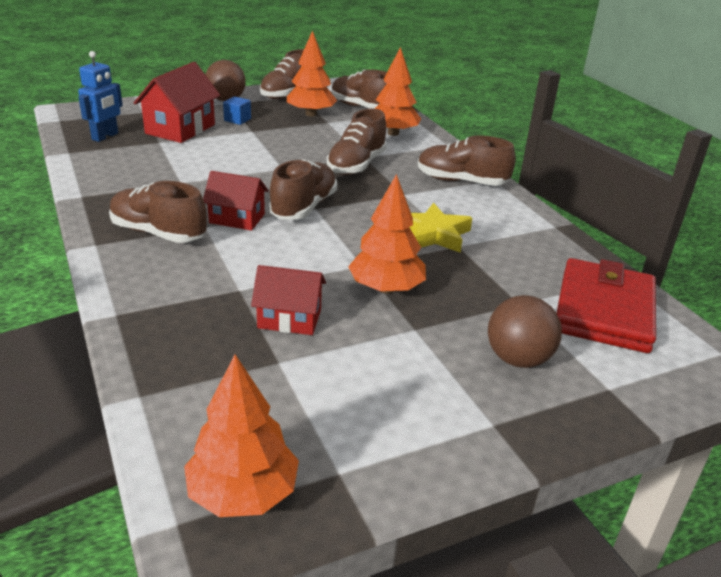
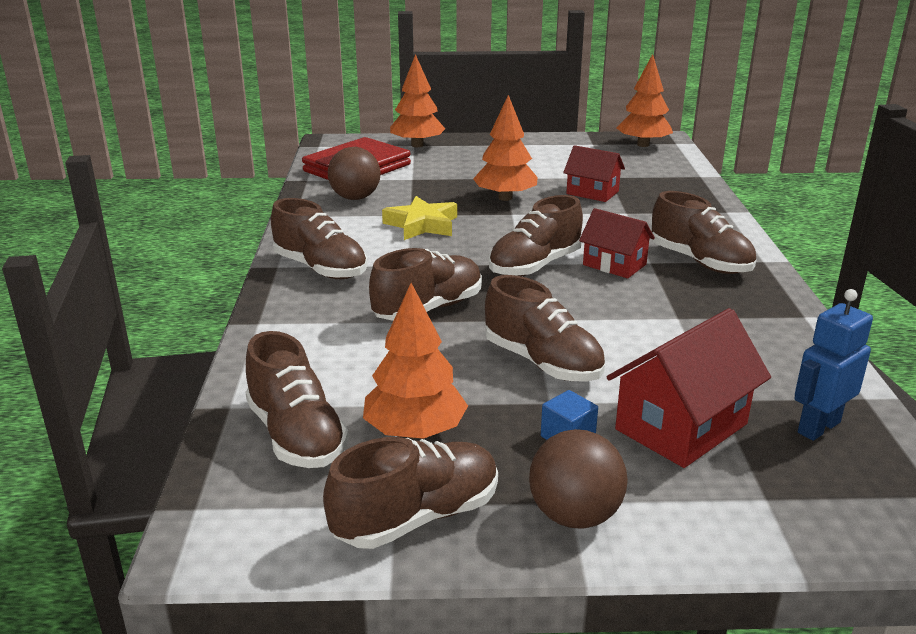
camera: 155 degrees left, 5 degrees down
(264, 146) = (543, 363): none -> brown shoe
(393, 133) = (313, 358): orange tree -> orange tree (417, 145)
(518, 359) = (452, 159): brown ball -> brown ball (355, 198)

